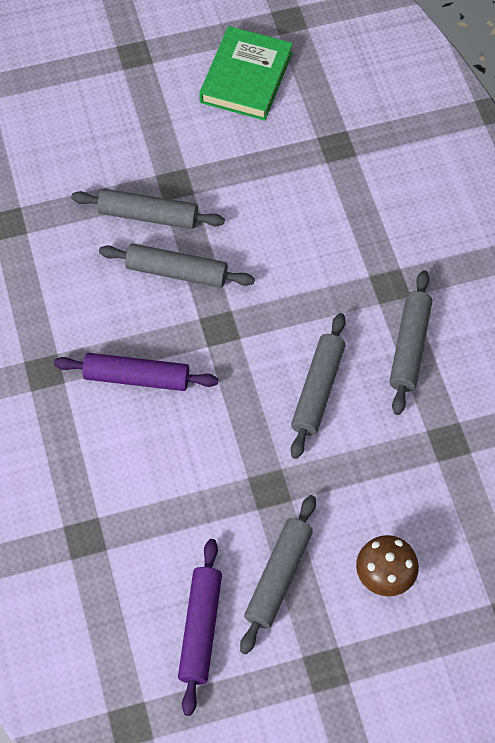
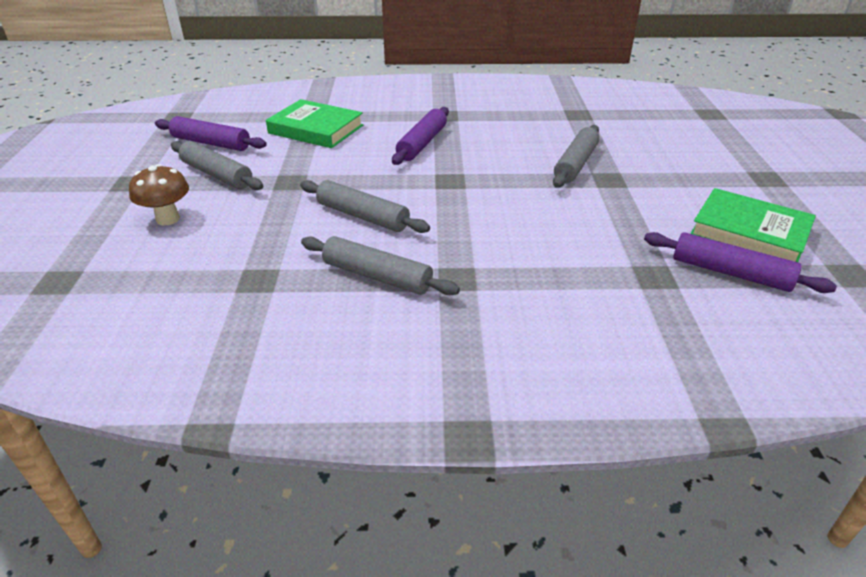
camera: 105 degrees right, 25 degrees down
(126, 515) = (316, 129): none -> green book
(177, 272) = (513, 169): grey rolling pin -> none
(314, 96) = (730, 272): none -> purple rolling pin

